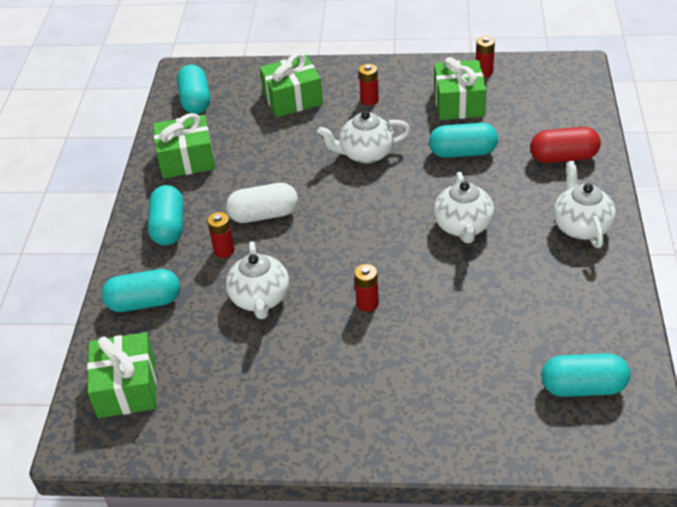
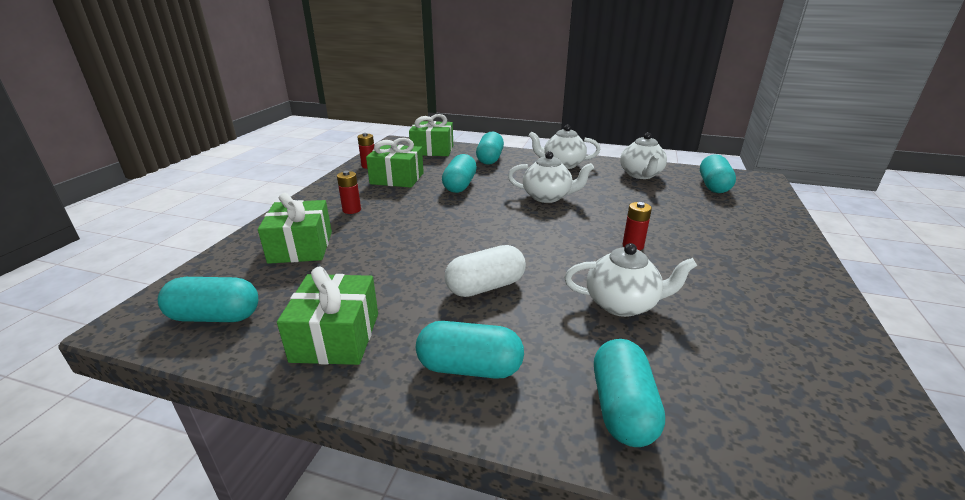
camera: 80 degrees left, 15 degrees down
(127, 387) = (799, 443): green gift -> green gift (432, 150)
(224, 250) = (535, 322): red battery -> none
(264, 215) = (485, 287): white capsule -> white capsule turned 60 degrees clockwise
(365, 154) = (428, 221): white teapot -> white teapot (640, 175)
(563, 157) = (490, 159): red capsule -> turquoise capsule

